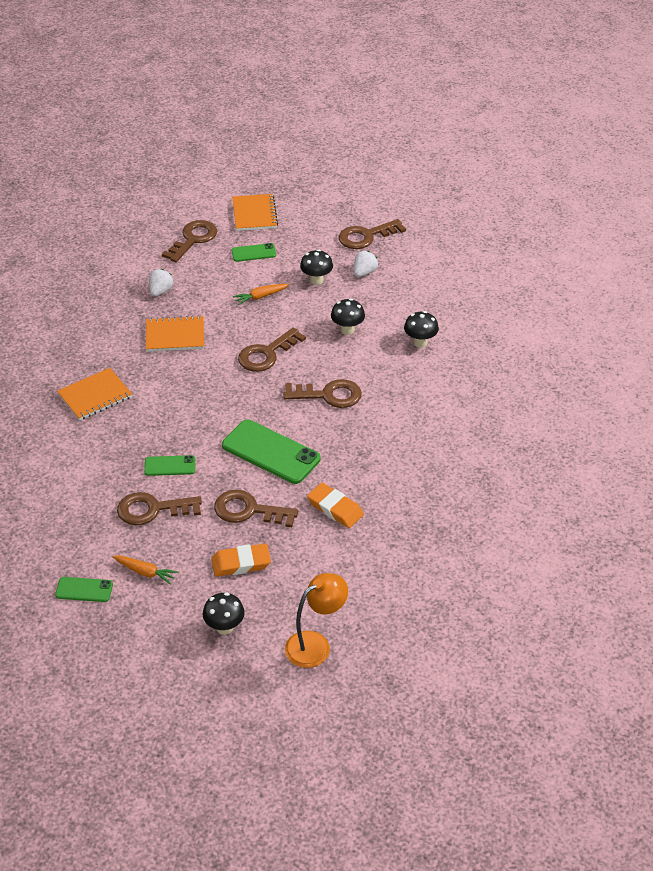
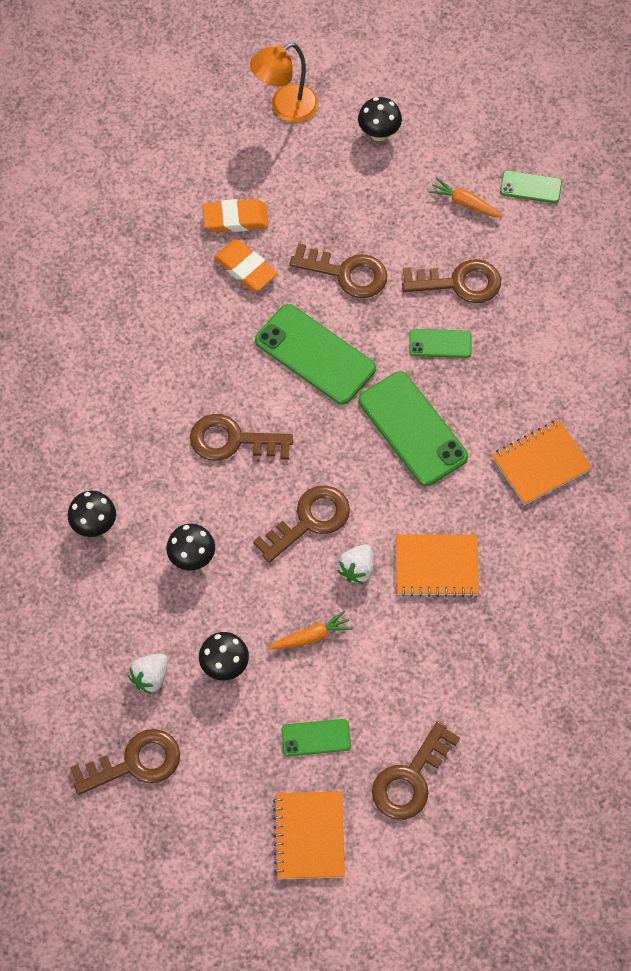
camera: 175 degrees left, 20 degrees up
(160, 291) = (459, 661): white strawberry -> white strawberry (357, 569)
(192, 410) = (412, 429): none -> green phone
(241, 563) = (358, 206): orange eraser -> orange eraser (235, 219)

